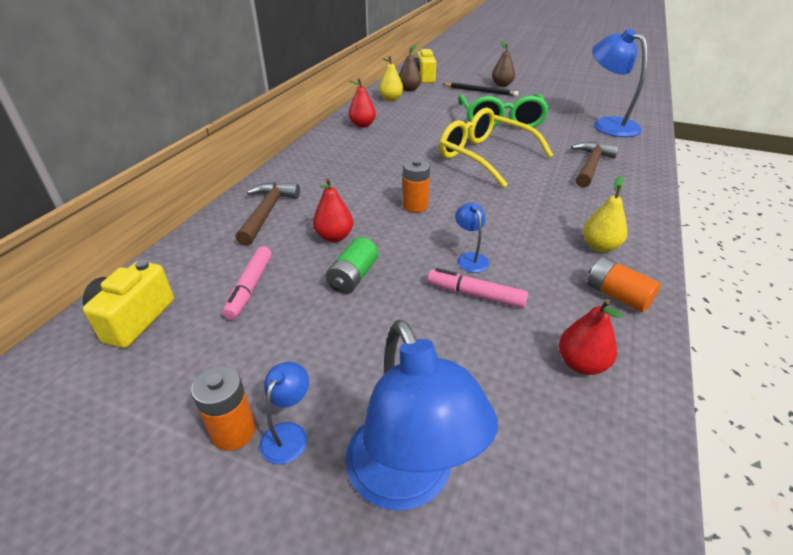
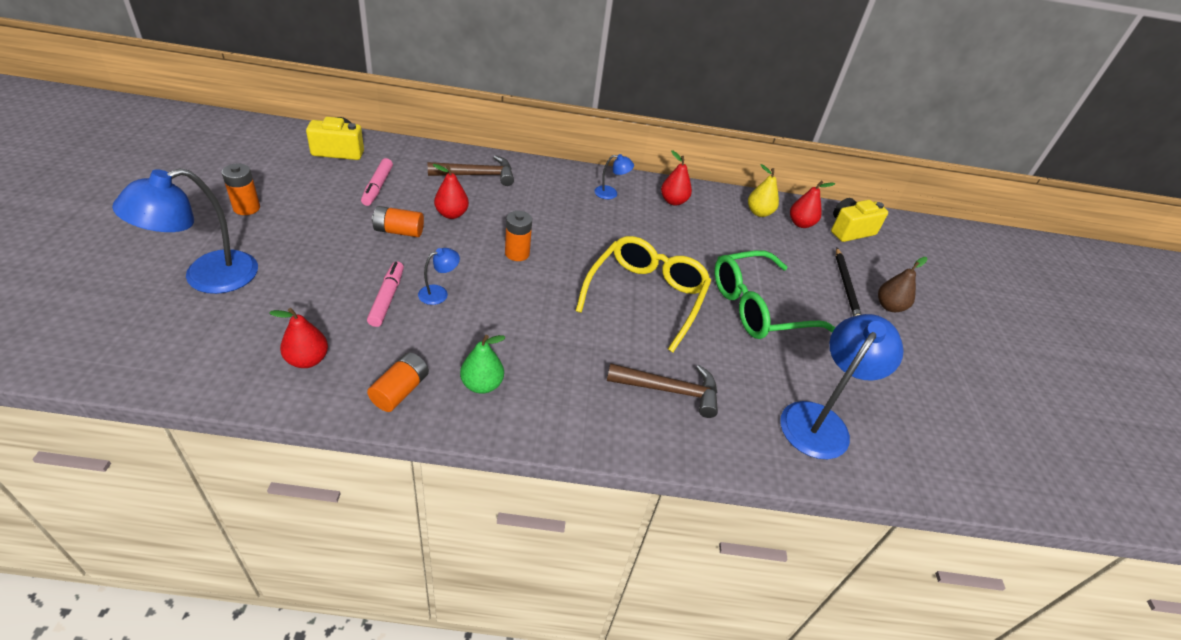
camera: 65 degrees right, 5 degrees up
(250, 287) = (377, 187): pink marker -> pink marker turned 75 degrees counterclockwise
(288, 434) = (244, 227): blue lamp -> blue lamp (611, 193)
(353, 277) = (399, 231): green battery -> orange battery
(409, 90) = (800, 224): brown pear -> red pear
(600, 246) = (482, 384): yellow pear -> green pear

